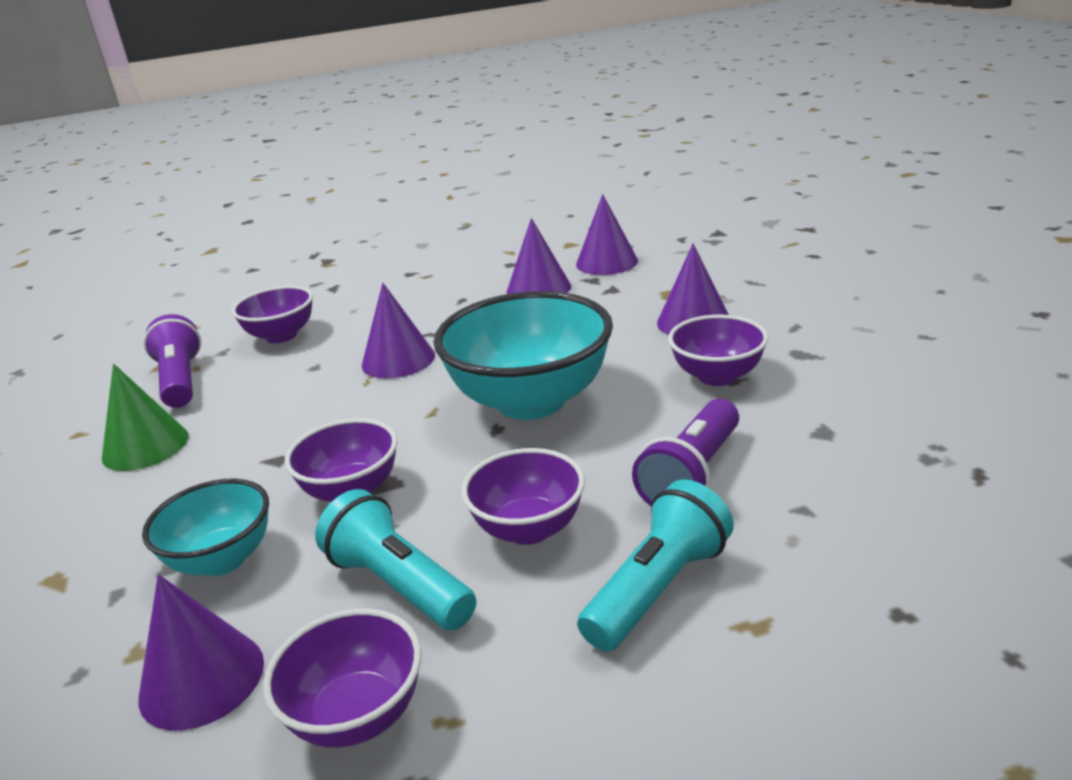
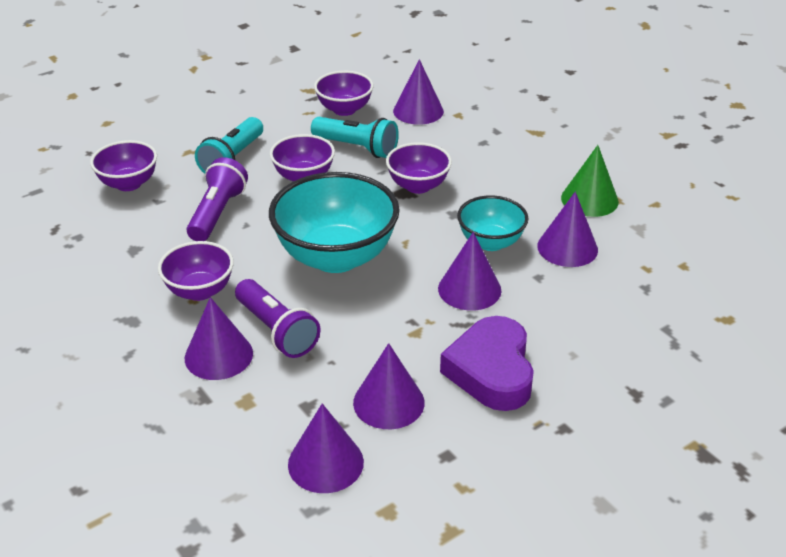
camera: 160 degrees right, 10 degrees up
(181, 381) = (640, 253): purple flashlight -> purple flashlight (276, 331)
(222, 559) = (458, 148): turquoise bowl -> turquoise bowl (490, 242)
(249, 391) = (567, 248): none -> purple cone
(281, 336) = (610, 311): purple bowl -> purple bowl (128, 183)
(435, 302) = (491, 371): none -> purple heart

